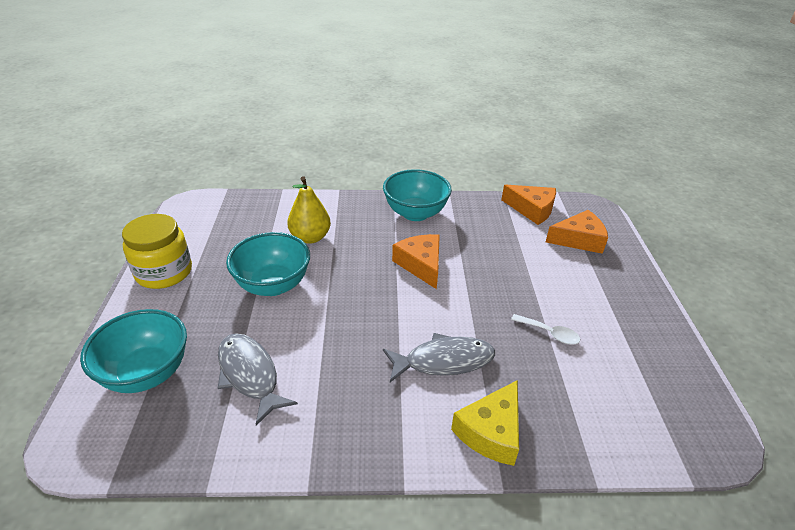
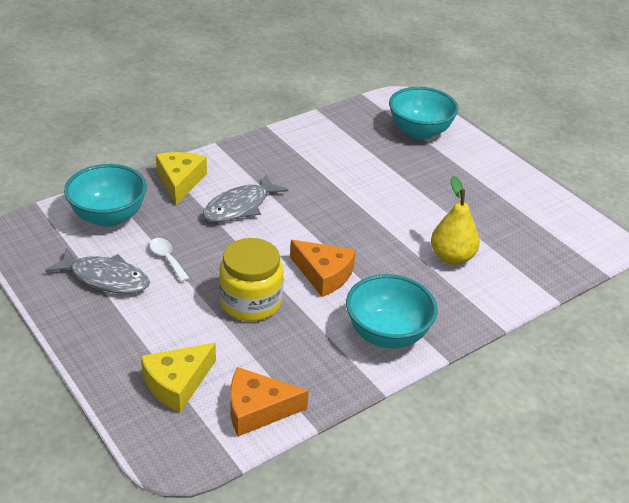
camera: 145 degrees right, 0 degrees up
(164, 272) = (513, 181): yellow jar -> yellow jar (251, 302)
(250, 375) = (359, 152): grey fish -> grey fish (105, 278)
(273, 285) = (422, 206): turquoise bowl -> turquoise bowl (109, 216)
(549, 333) = (167, 259): white spoon -> white spoon turned 60 degrees clockwise
(579, 239) = (177, 383): orange cheese -> yellow cheese

